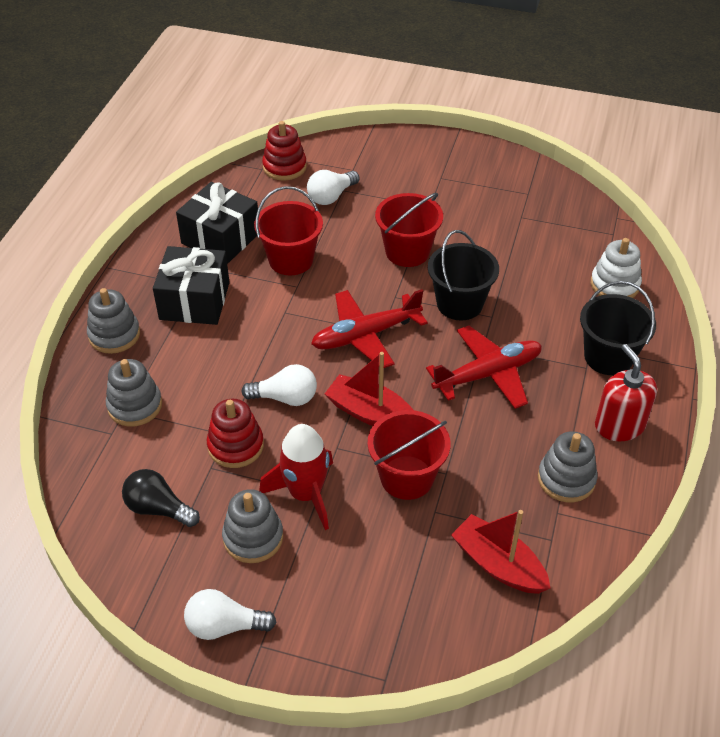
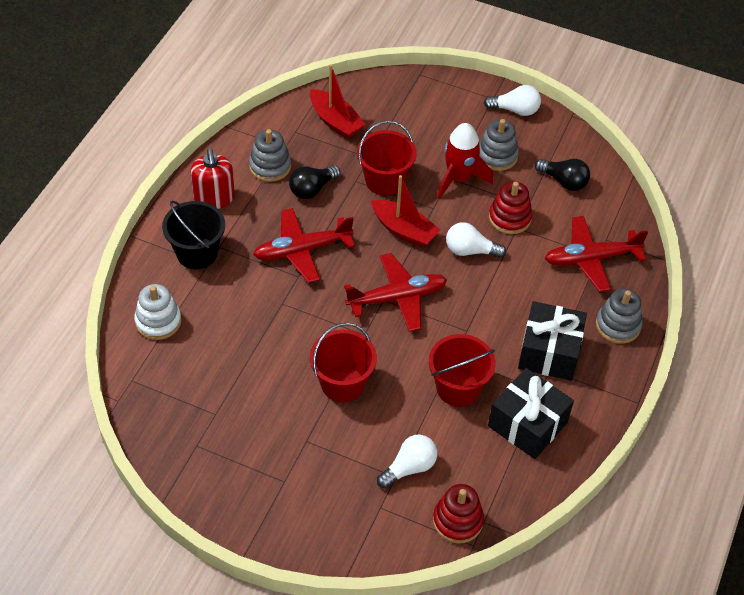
camera: 175 degrees left, 5 degrees up
(135, 406) = (591, 259): grey stacking toy -> red plane
(459, 304) = (307, 319): black bucket -> none
(499, 453) = (312, 189): none -> black light bulb

